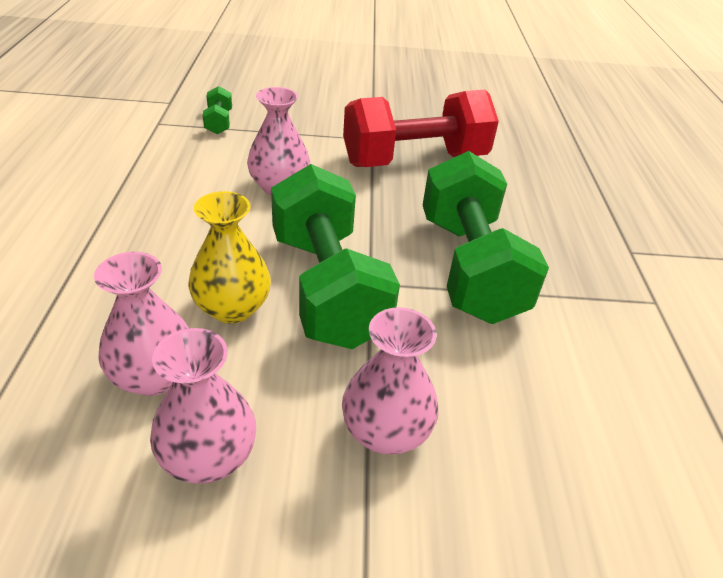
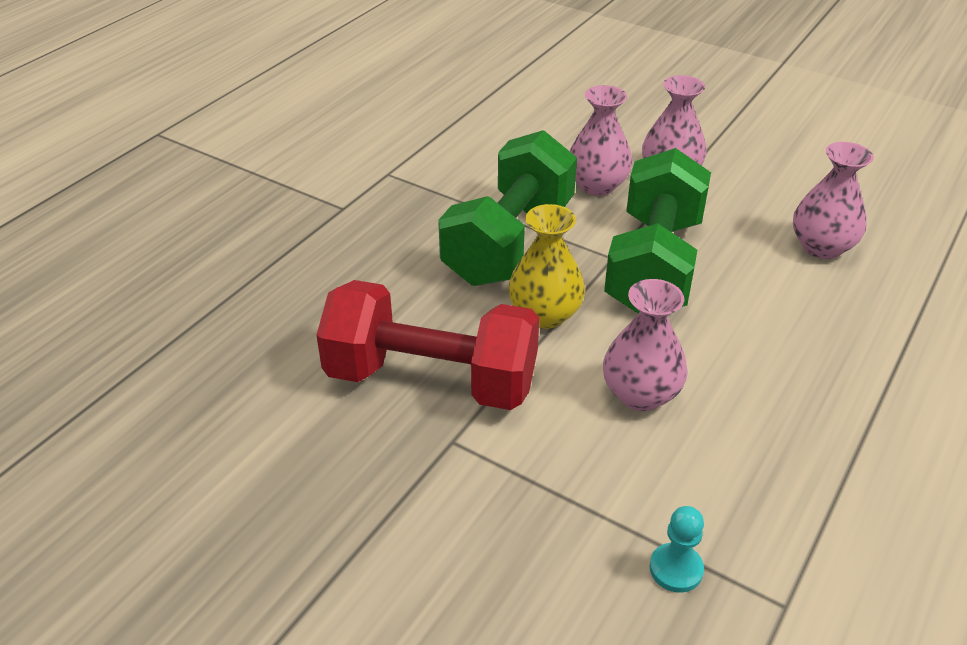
camera: 145 degrees left, 0 degrees up
(208, 457) = (790, 196): pink vase -> pink vase (597, 185)
(219, 122) = (676, 569): green dumbbell -> turquoise pawn
(232, 308) = (747, 275): yellow vase -> yellow vase (545, 314)

